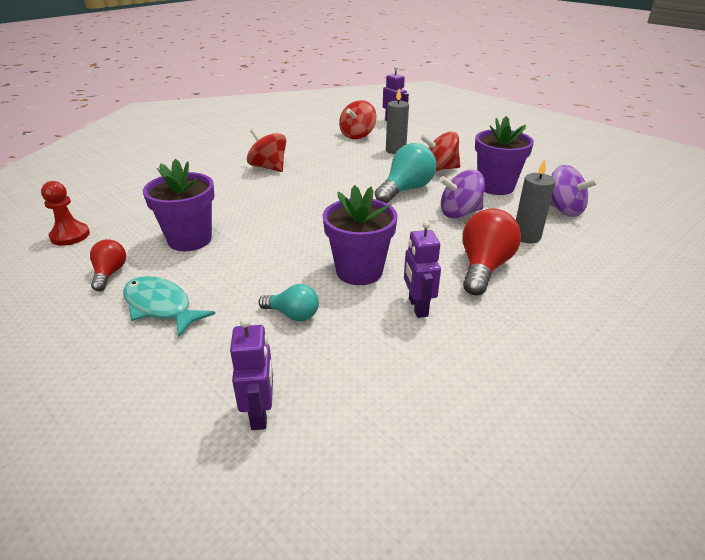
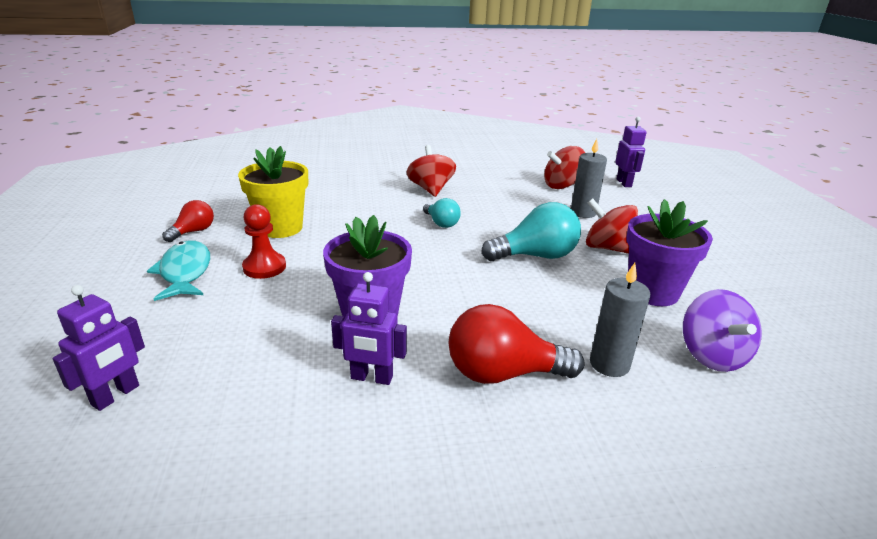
camera: 35 degrees right, 5 degrees down
(70, 236) = (212, 193): red pawn -> red pawn (264, 267)
(190, 240) = (280, 228): purple flower pot -> yellow flower pot
(293, 314) = (259, 326): turquoise light bulb -> turquoise light bulb (441, 223)
(417, 307) = (371, 378): purple robot -> purple robot turned 105 degrees counterclockwise
(459, 213) = (562, 303): purple spinning top -> none
(484, 267) = (503, 373): red light bulb -> red light bulb turned 150 degrees counterclockwise

